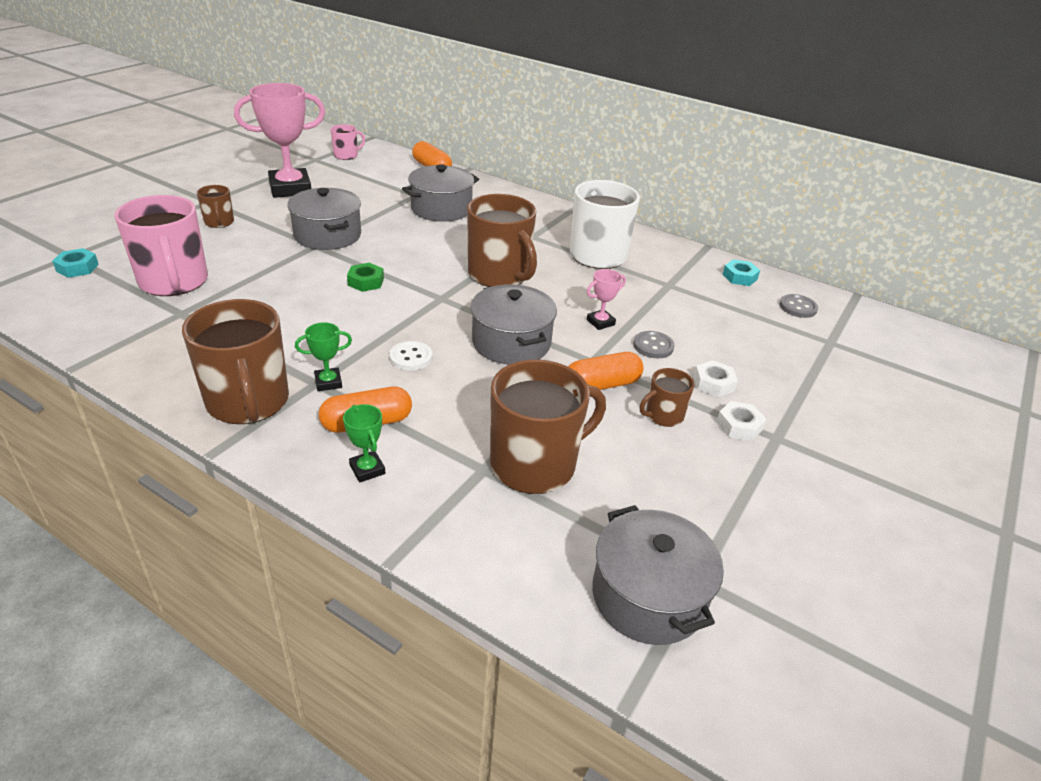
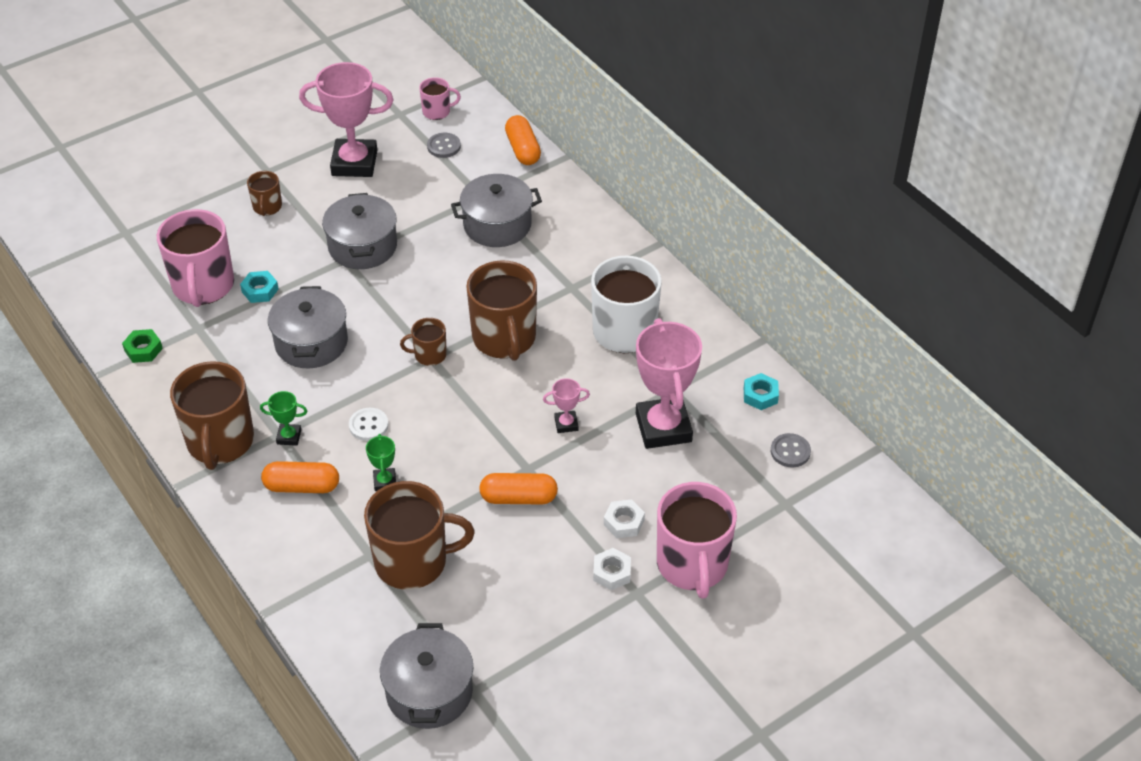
camera: 25 degrees right, 10 degrees up
(77, 268) = (128, 250): turquoise nut -> turquoise nut (260, 290)
(366, 282) = (371, 321): green nut -> green nut (143, 349)
(367, 469) = (283, 531): green trophy -> green trophy (385, 481)
(511, 342) = (466, 429): grey pot -> grey pot (311, 343)
(653, 346) = (597, 465): grey button -> grey button (444, 146)
(663, 415) = (551, 544): brown mug -> brown mug (429, 355)
(684, 310) = (663, 427): none -> pink trophy
(802, 403) = (692, 565): none -> pink mug

